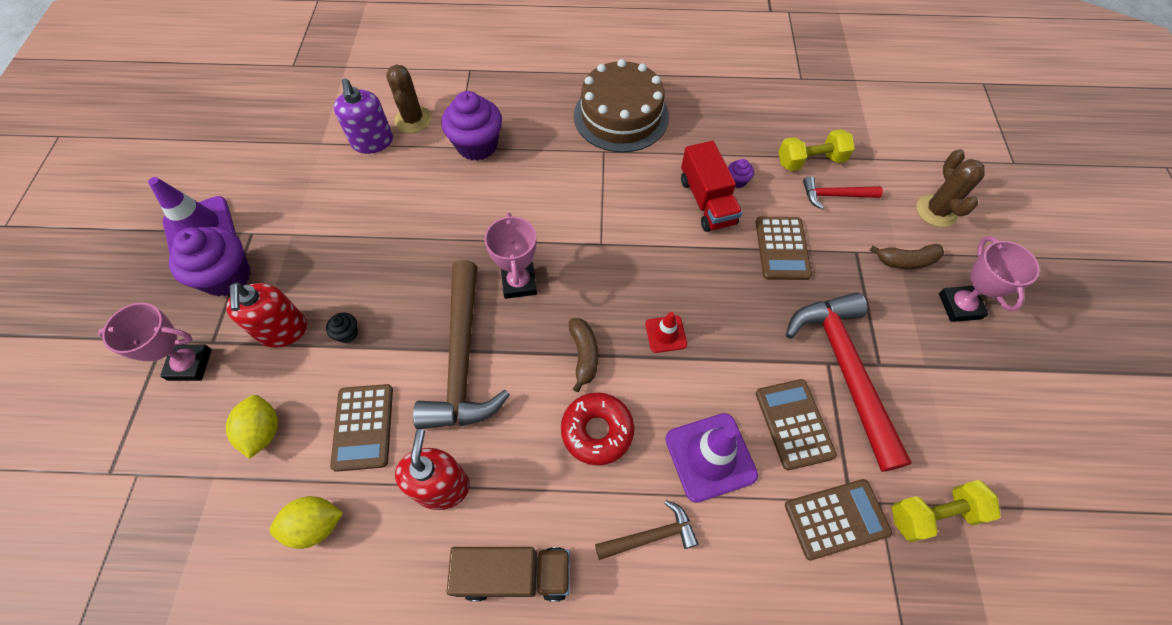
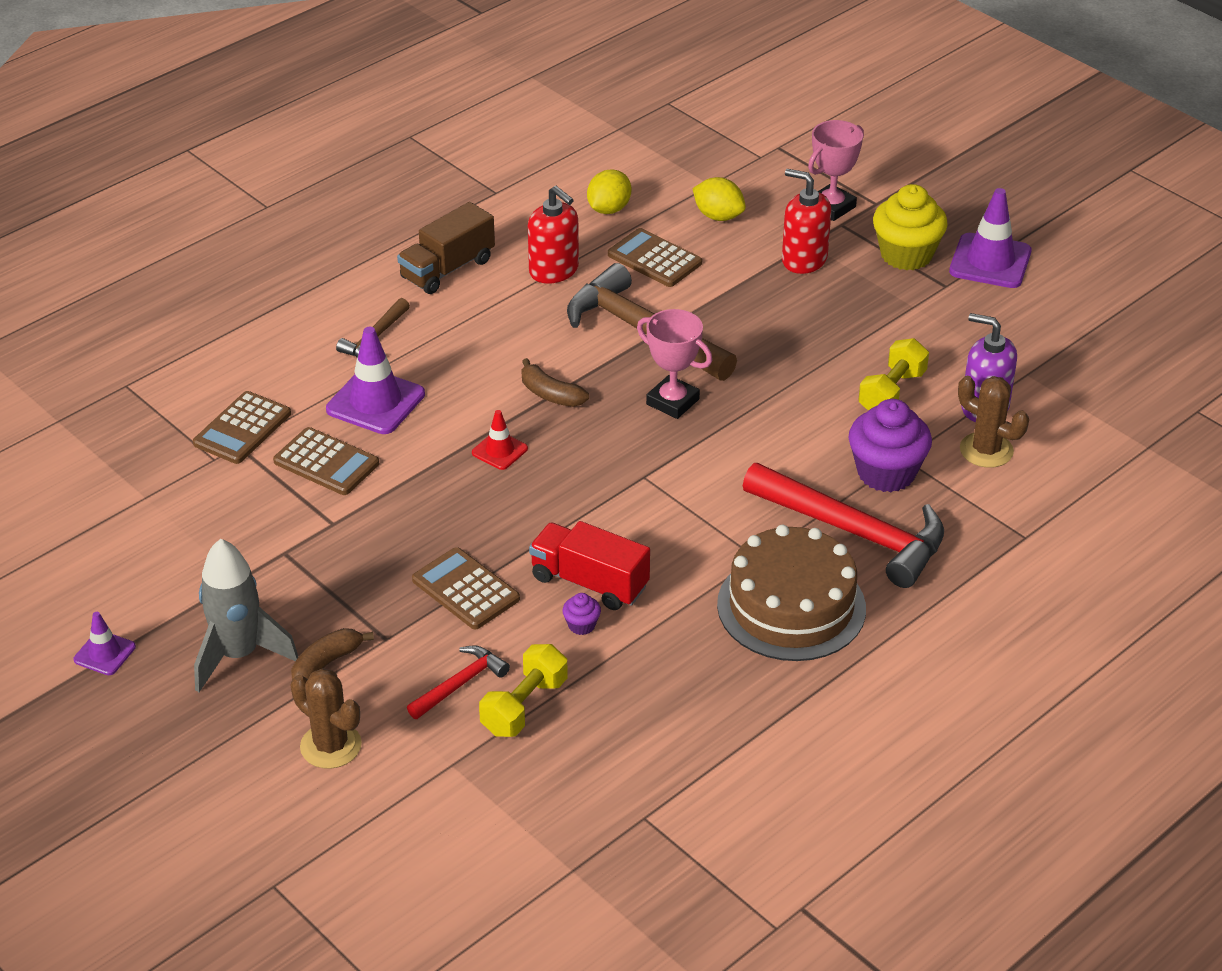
camera: 135 degrees right, 20 degrees down
(227, 276) = (906, 255): purple cupcake -> yellow cupcake
(347, 334) = (753, 288): black cupcake -> none
(597, 431) = (481, 361): red donut -> none
(845, 370) = (313, 527): red hammer -> red hammer (853, 532)
(933, 514) = (165, 478): yellow dumbbell -> yellow dumbbell (892, 392)
(959, 306) = (239, 655): pink trophy -> grey rocket
(1056, 374) = (104, 653): none -> purple traffic cone

